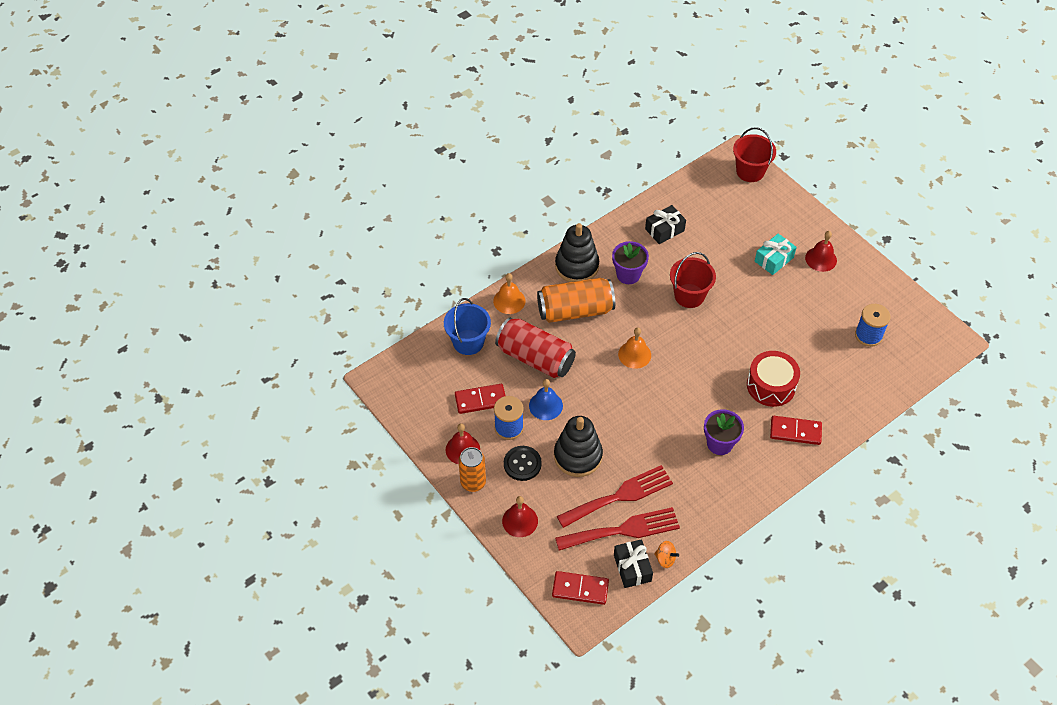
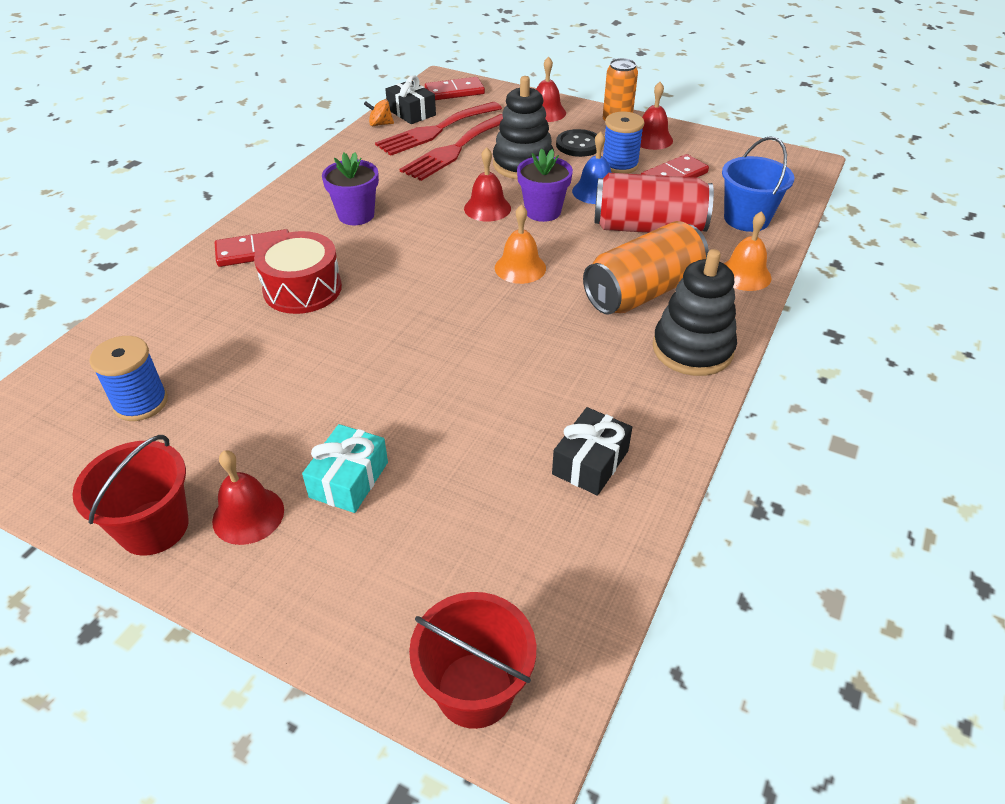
camera: 155 degrees right, 10 degrees down
(628, 275) = (601, 364): purple flower pot -> purple flower pot (543, 211)
(628, 416) = (487, 208): none -> red bell
(689, 296) = (481, 365): red bucket -> red bucket (154, 527)

